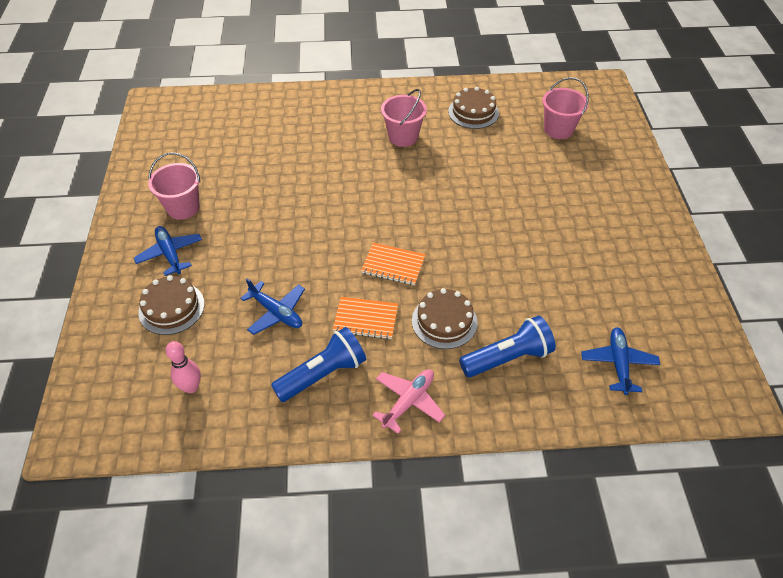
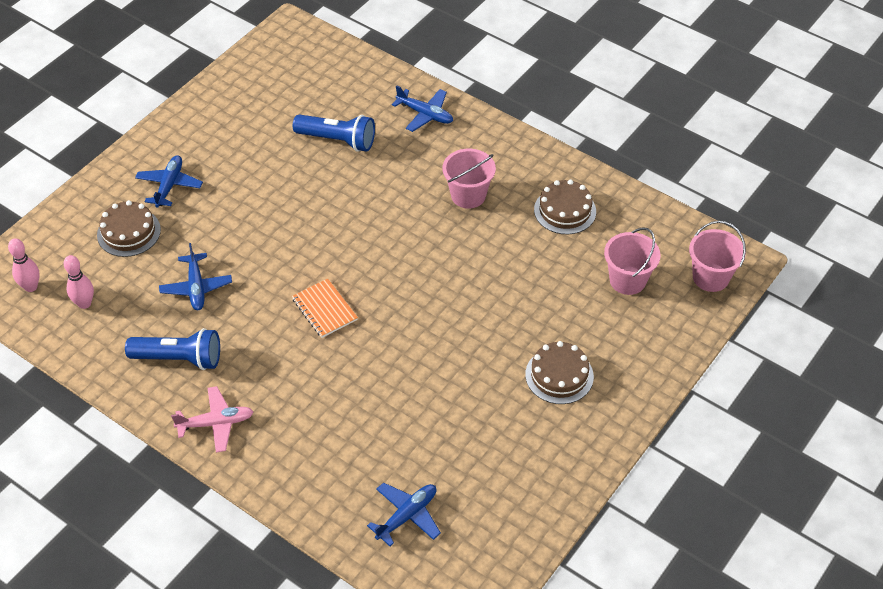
camera: 40 degrees right, 0 degrees up
(124, 407) = (31, 287): none -> pink bowling pin
(183, 207) = (217, 150): pink bucket -> pink bucket (710, 277)
(315, 105) = (425, 114): none -> blue plane
(366, 319) = (254, 339): orange notebook -> none
(444, 321) = (311, 383): brown cake -> brown cake (559, 375)
(507, 358) = (325, 446): blue flashlight -> blue flashlight (337, 140)

